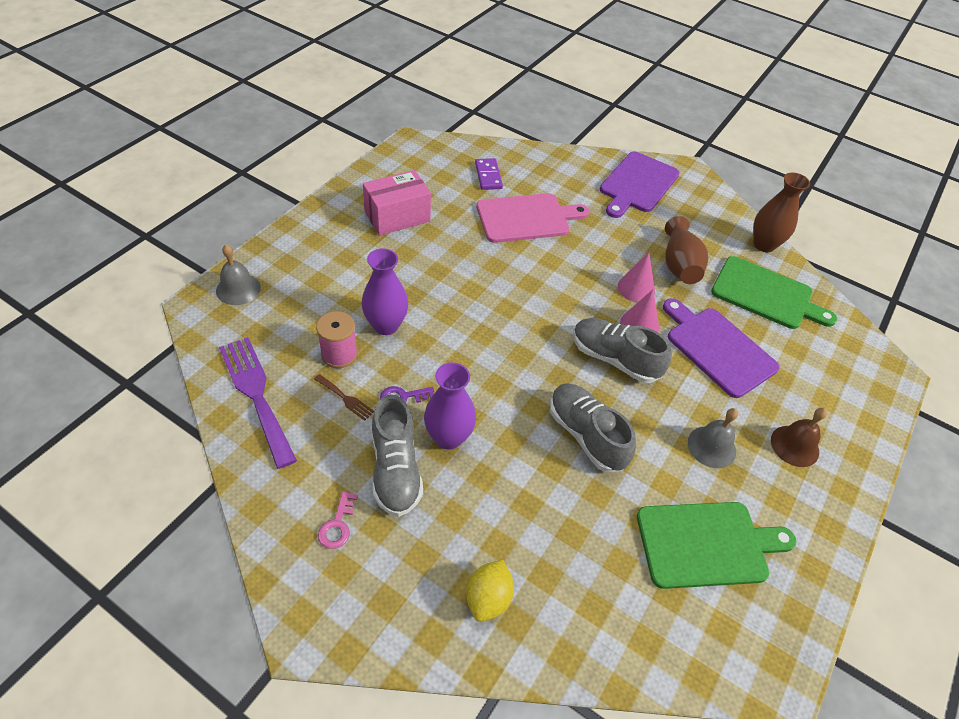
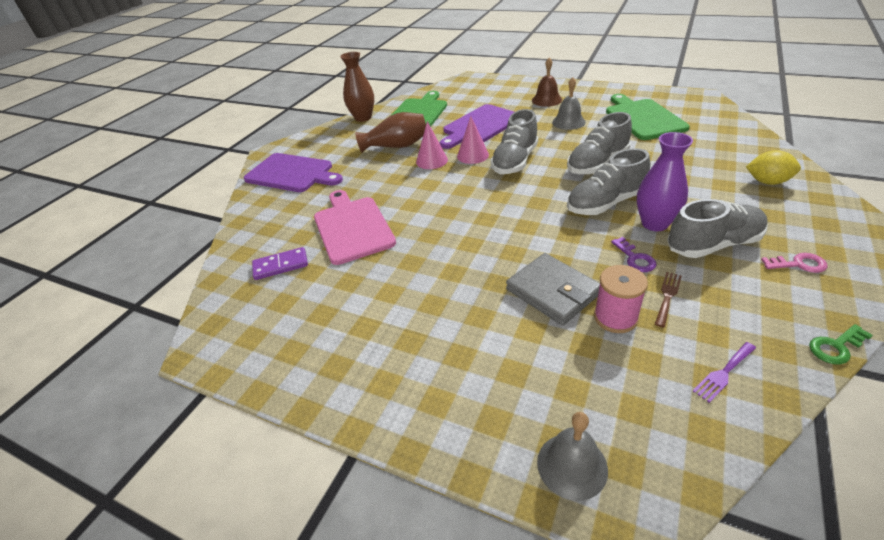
camera: 90 degrees left, 10 degrees down
(239, 482) = (836, 347): none -> green key
(256, 394) = (723, 373): purple fork -> purple fork, size x0.45
(386, 325) = (553, 292): purple vase -> grey wallet
(397, 217) = (368, 326): pink box -> none
(500, 410) = (605, 203): none -> grey shoe

